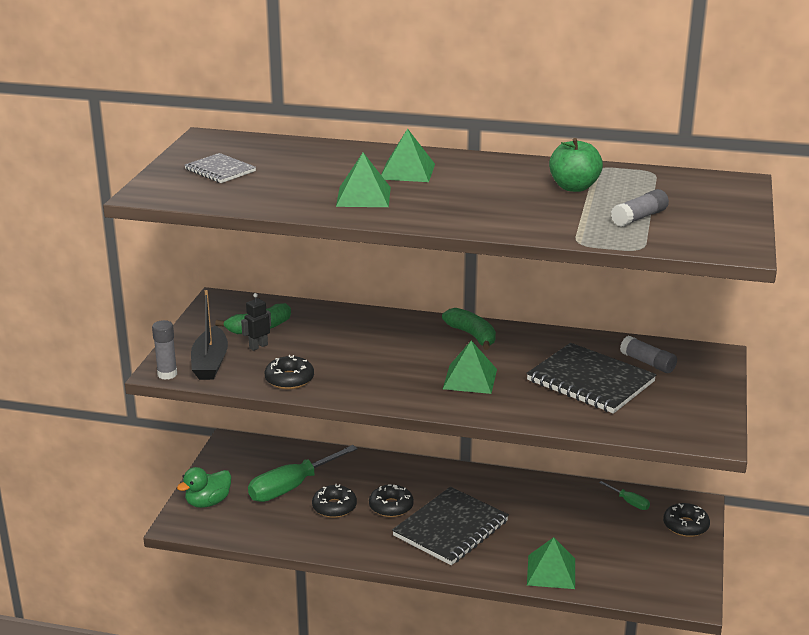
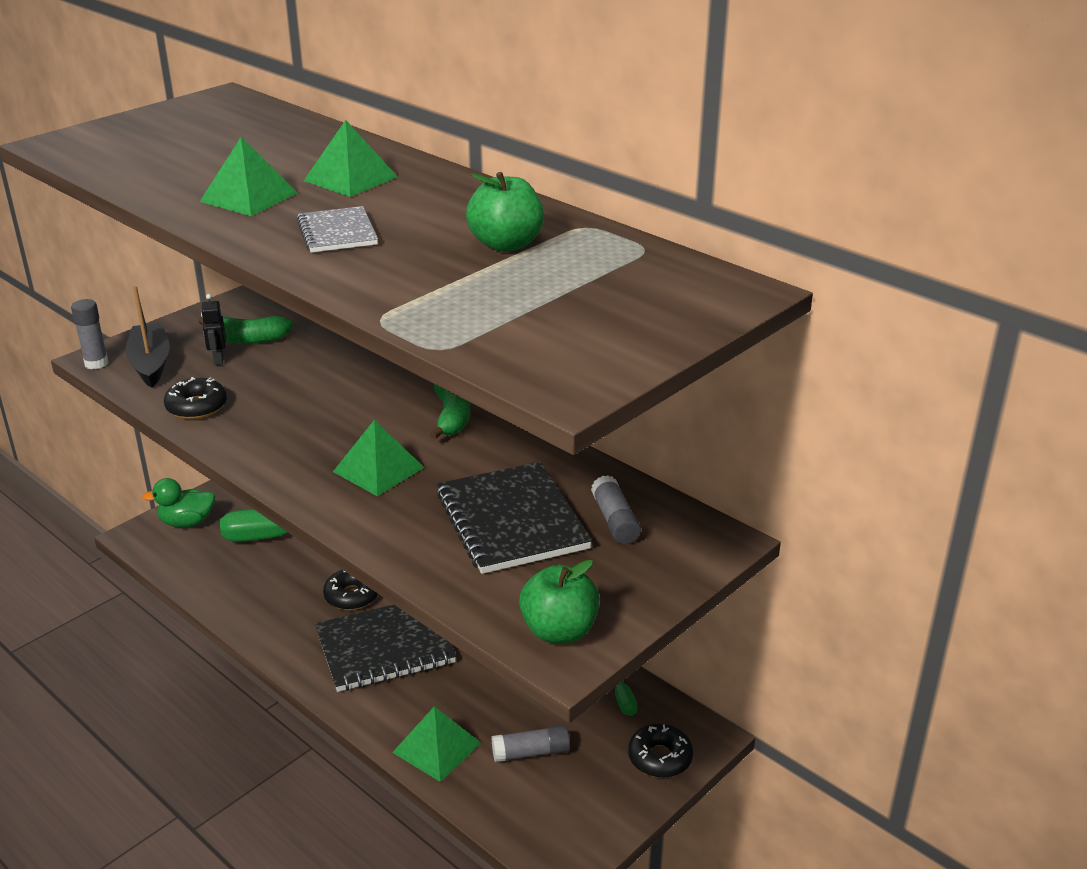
camera: 30 degrees right, 5 degrees up
(210, 363) = (150, 363): black boat -> black boat turned 135 degrees clockwise
(220, 170) = (166, 134): grey notebook -> grey notebook (337, 232)
(258, 346) = (218, 359): black robot -> black robot turned 90 degrees counterclockwise
(334, 507) = (296, 574): black donut -> none
(639, 218) = (515, 306): grey glue stick -> grey glue stick (531, 752)
(693, 427) = (559, 631): none -> green apple

